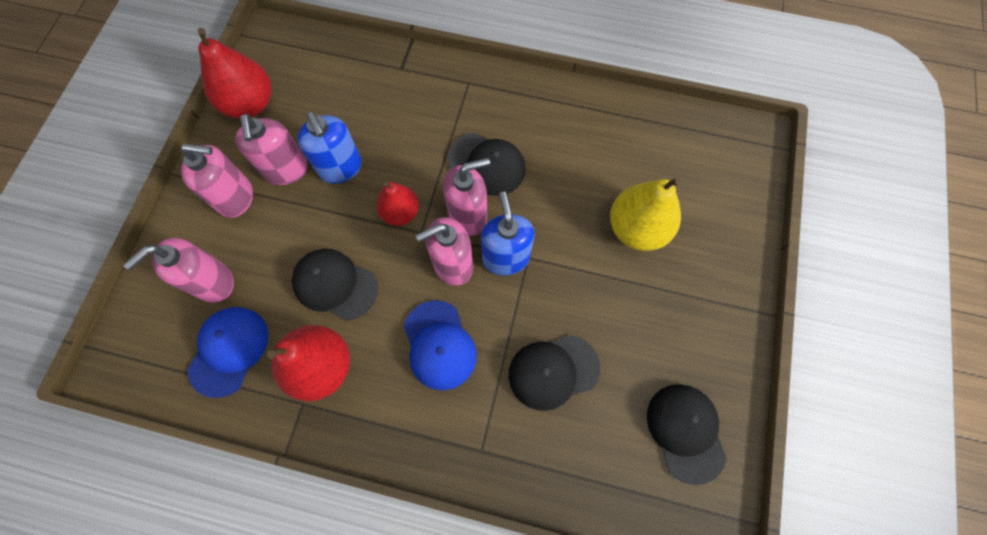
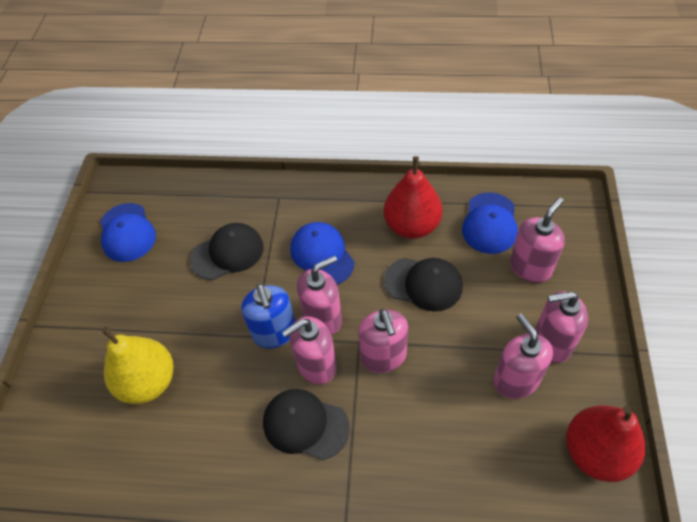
camera: 175 degrees right, 15 degrees down
(341, 168) = (460, 392): blue soap dispenser -> none
(400, 213) = (383, 357): red pear -> pink soap dispenser
(685, 432) = (127, 232): black cap -> blue cap

